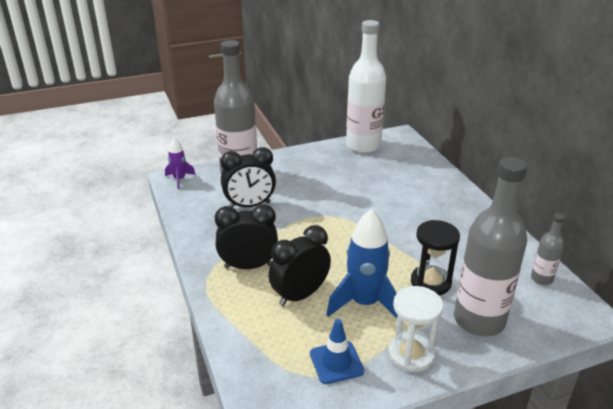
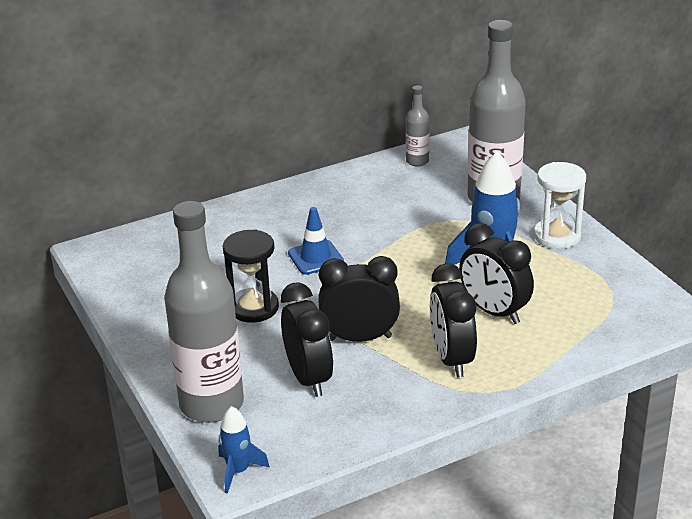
camera: 95 degrees left, 0 degrees up
(179, 179) = (238, 471): purple rocket -> blue rocket
(285, 227) = (360, 338): none -> black clock
(336, 362) = (587, 279): blue traffic cone -> blue traffic cone (315, 258)
(363, 145) = (124, 284): white bottle -> none
(430, 282) = (443, 225): black hourglass -> black hourglass (254, 308)

